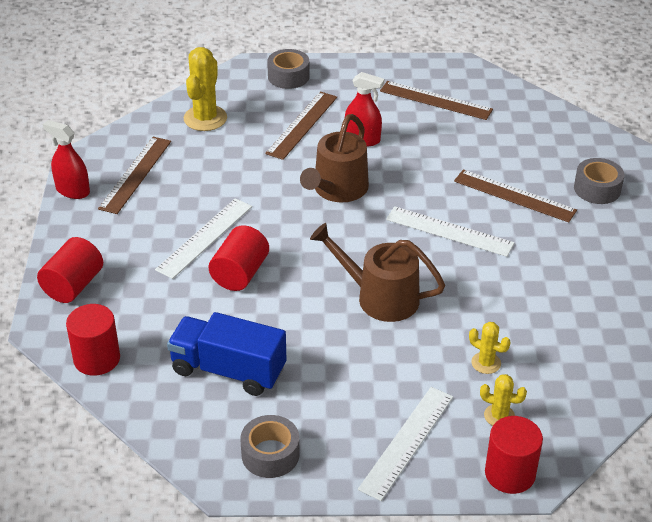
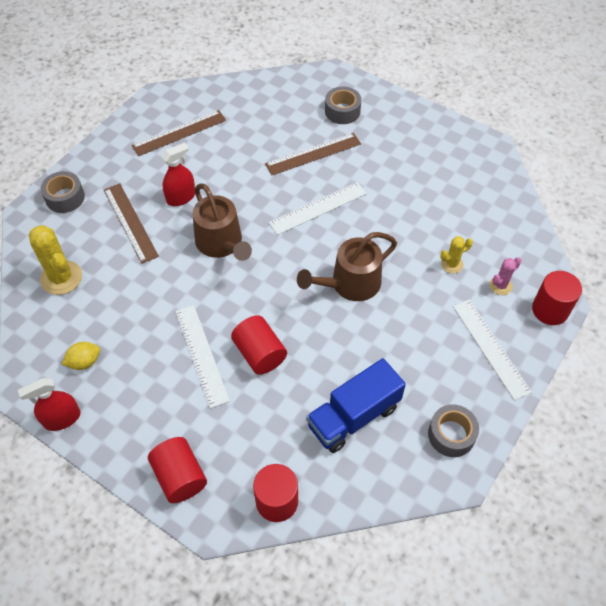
camera: 55 degrees left, 15 degrees up
(136, 174) = (84, 362): brown ruler -> yellow lemon
(499, 416) = (500, 285): yellow cactus -> pink cactus

